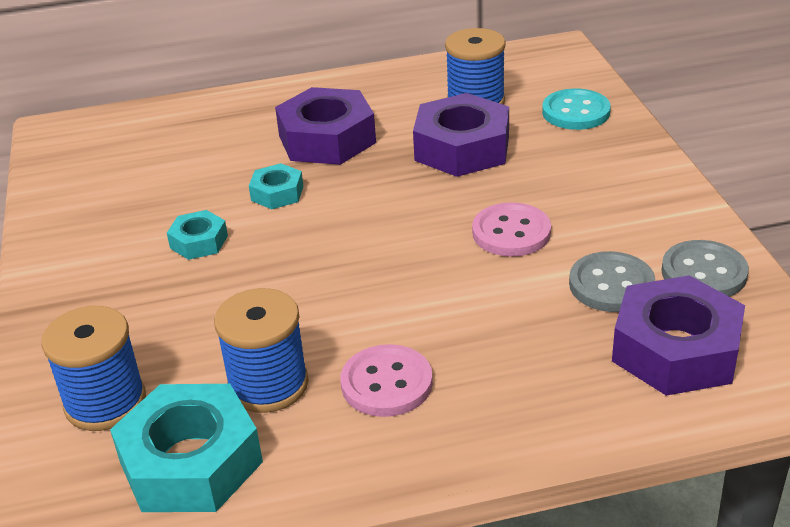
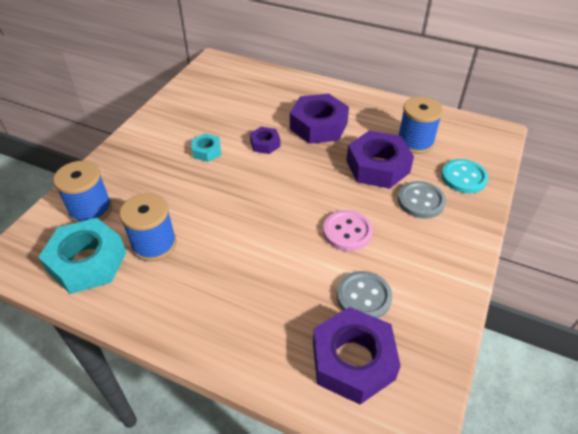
camera: 35 degrees right, 10 degrees up
(277, 193) = (265, 144): turquoise nut -> purple nut
(386, 383) = (199, 278): pink button -> none
(704, 273) = (423, 324): grey button -> grey button (421, 201)

